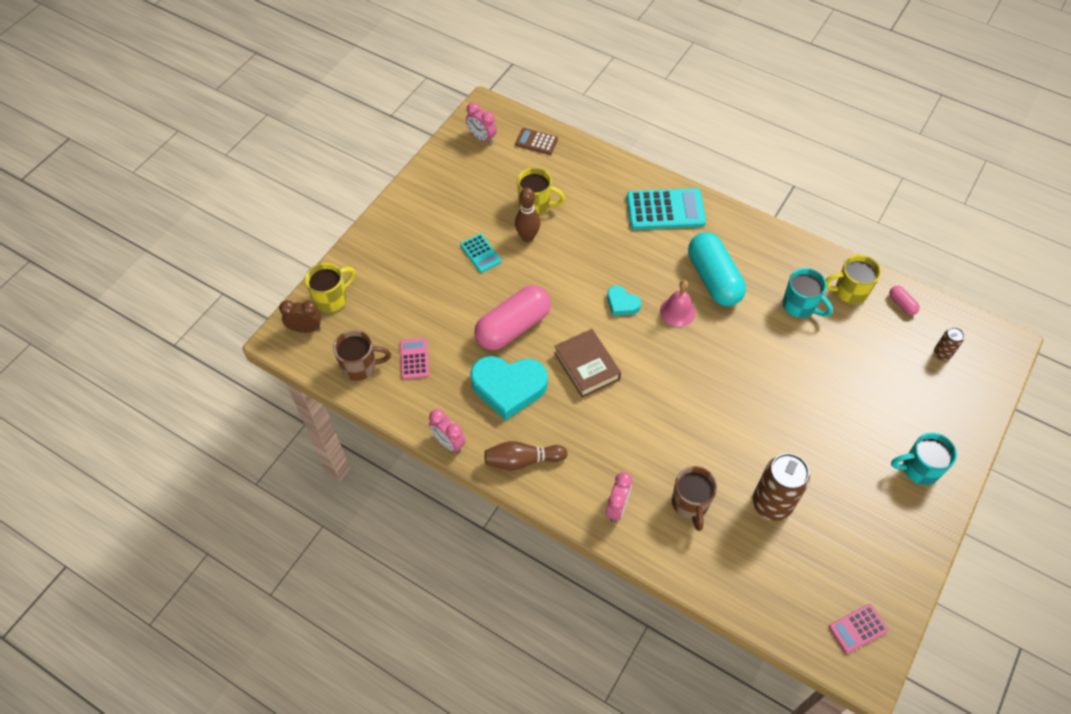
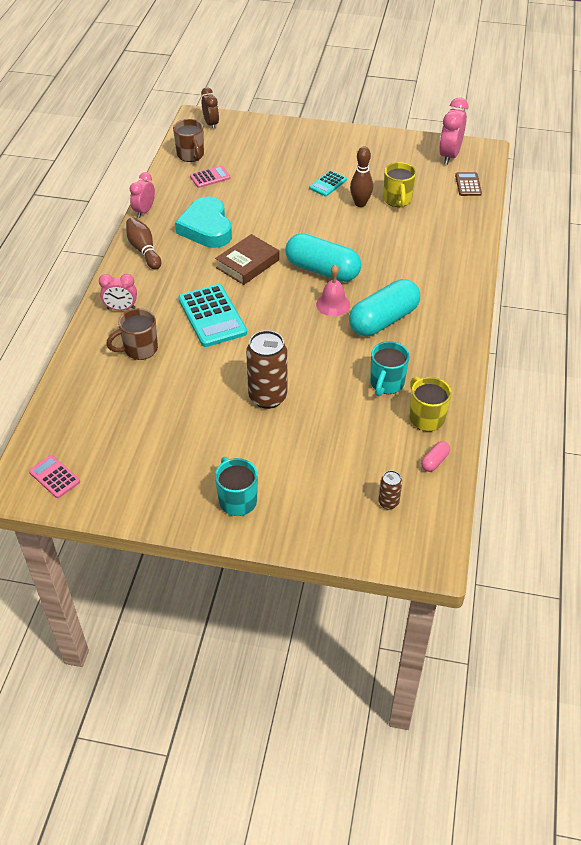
camera: 70 degrees right, 10 degrees down
(332, 299) = (243, 128): yellow mug -> none
(482, 138) = (449, 156): pink clock -> pink clock, size x1.53
(513, 327) = (265, 217): pink capsule -> none
(622, 303) = (322, 270): turquoise heart -> turquoise capsule
(665, 210) = (444, 274): turquoise calculator -> turquoise calculator (212, 316)
(771, 504) = (158, 400): brown can -> brown can (268, 397)

